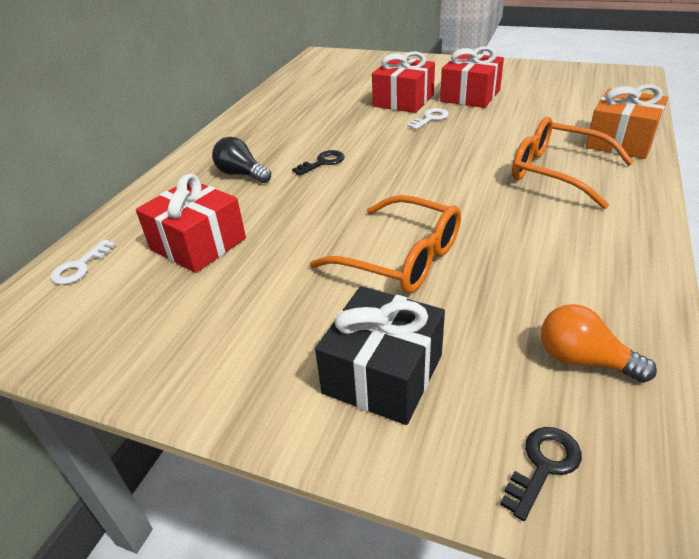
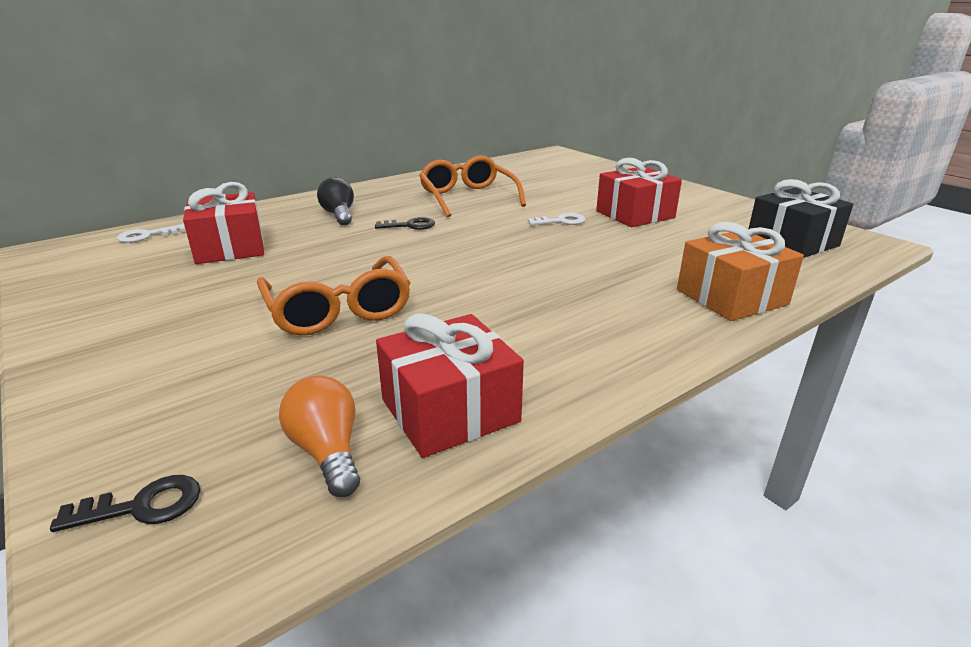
camera: 30 degrees right, 10 degrees down
(383, 374) = (173, 379): black gift -> black gift (792, 242)
(403, 100) = (562, 202): red gift -> red gift (450, 410)
(557, 172) = (604, 299): orange glasses -> orange glasses (468, 197)

